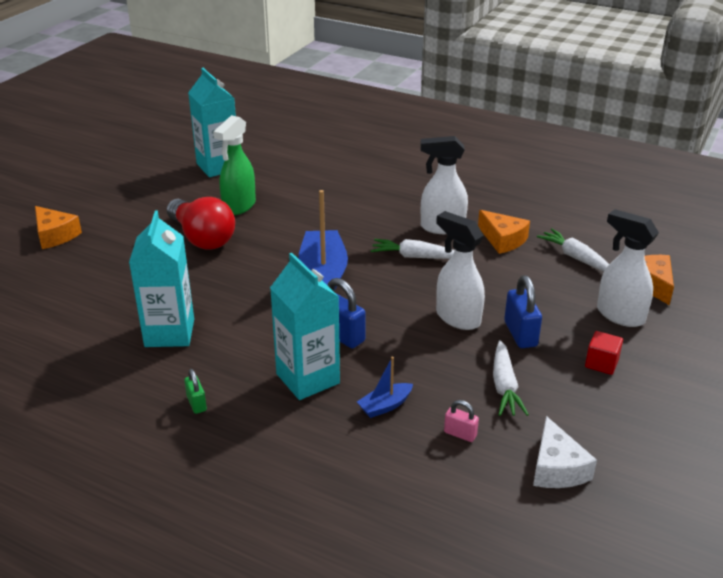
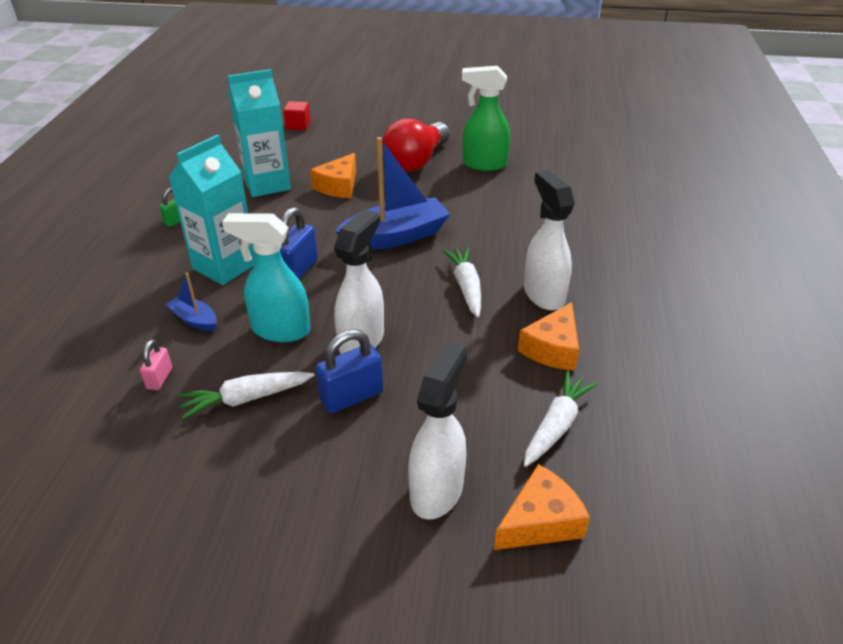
camera: 70 degrees right, 5 degrees up
(55, 235) = (377, 103): orange cheese -> orange cheese (338, 186)
(218, 166) = (546, 136): turquoise carton -> none
(424, 357) = (280, 330): none -> turquoise spray bottle
(557, 468) = (112, 464): white cheese -> none
(601, 363) = (317, 482): red cube -> red cube (298, 125)

